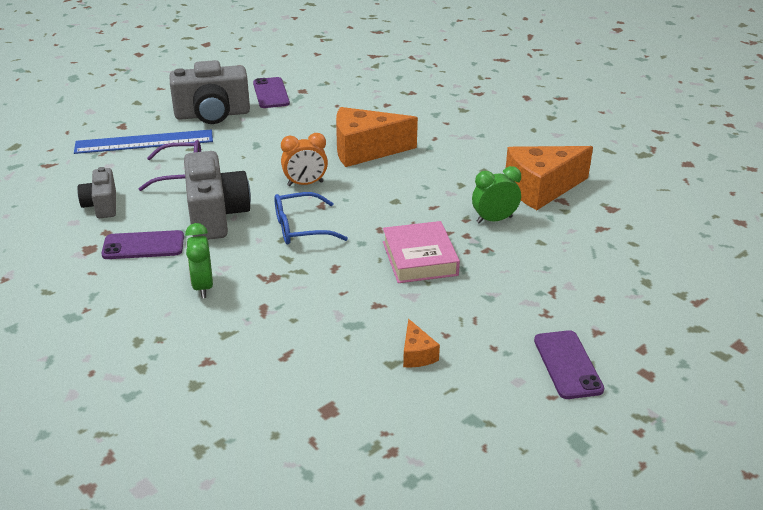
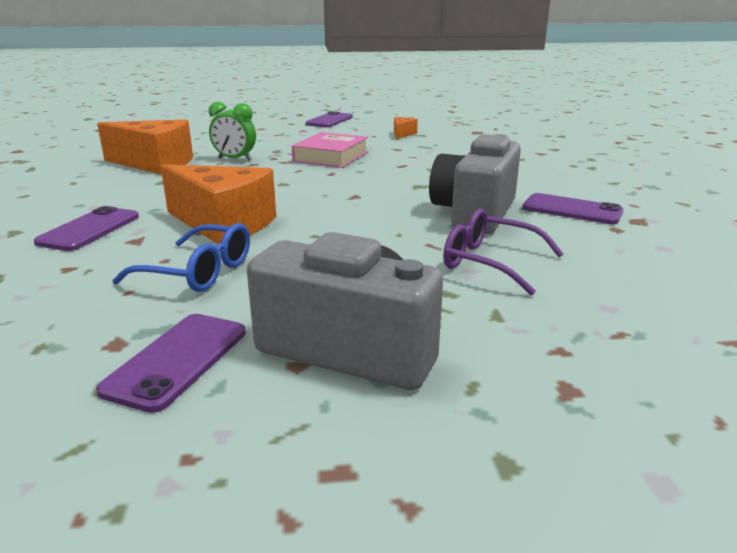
camera: 145 degrees left, 10 degrees down
(102, 205) = (622, 255): grey camera -> none
(144, 142) = (528, 331): blue ruler -> none
(203, 286) = (523, 178): green clock -> none
(301, 228) = (397, 187): blue glasses -> blue glasses (198, 272)
(305, 184) = (344, 214): orange clock -> none
(429, 123) = (89, 229): none -> purple phone

